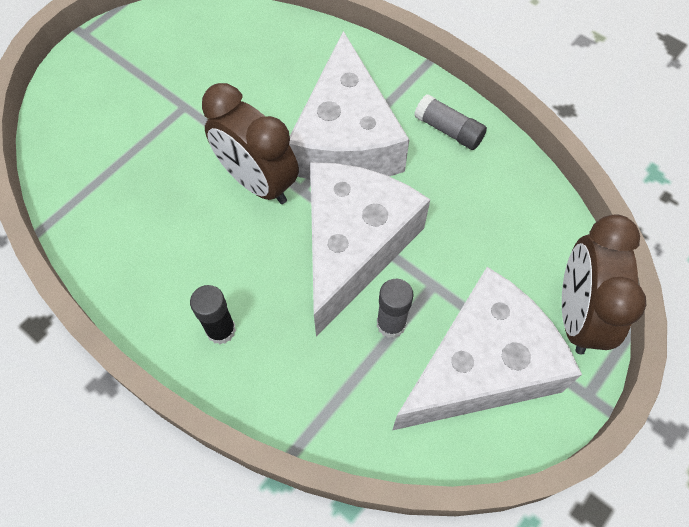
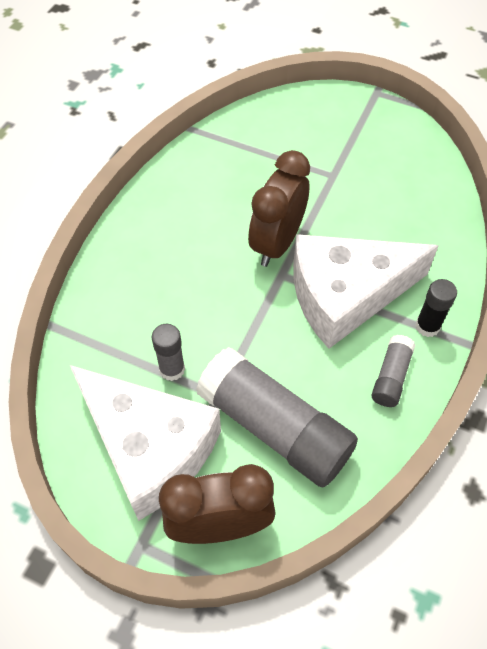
camera: 75 degrees right, 5 degrees down
(221, 330) = (139, 255): black glue stick -> black glue stick (427, 326)
(353, 246) = (238, 325): white cheese -> none
(482, 241) = (275, 427): none -> grey glue stick

